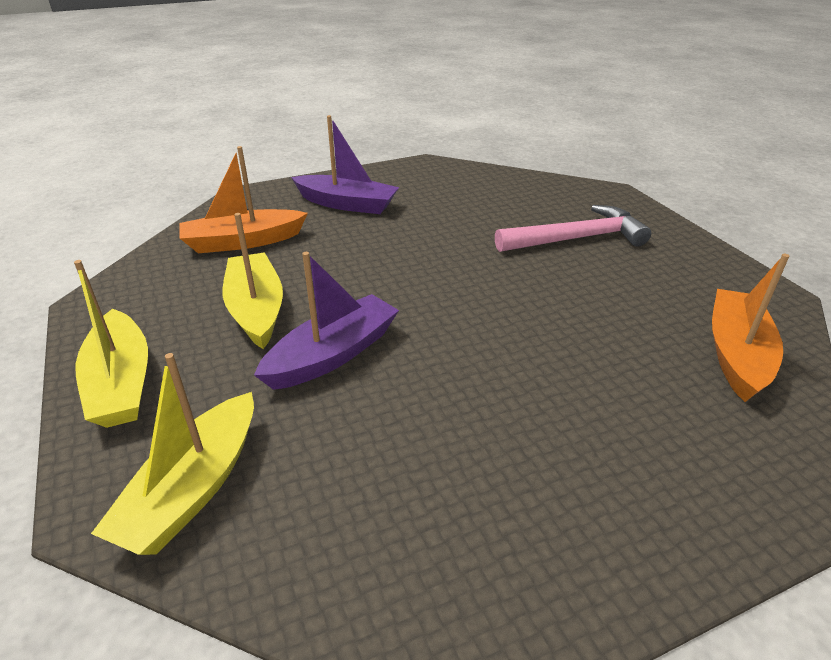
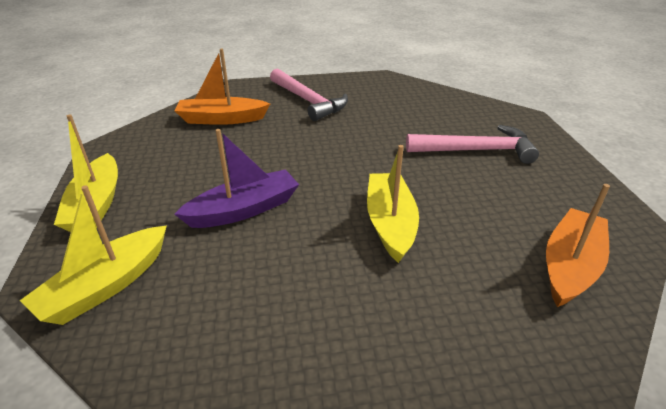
camera: 15 degrees right, 0 degrees up
(256, 309) = (207, 169): yellow boat -> yellow boat (390, 223)
(347, 204) = (308, 101): purple boat -> pink hammer

